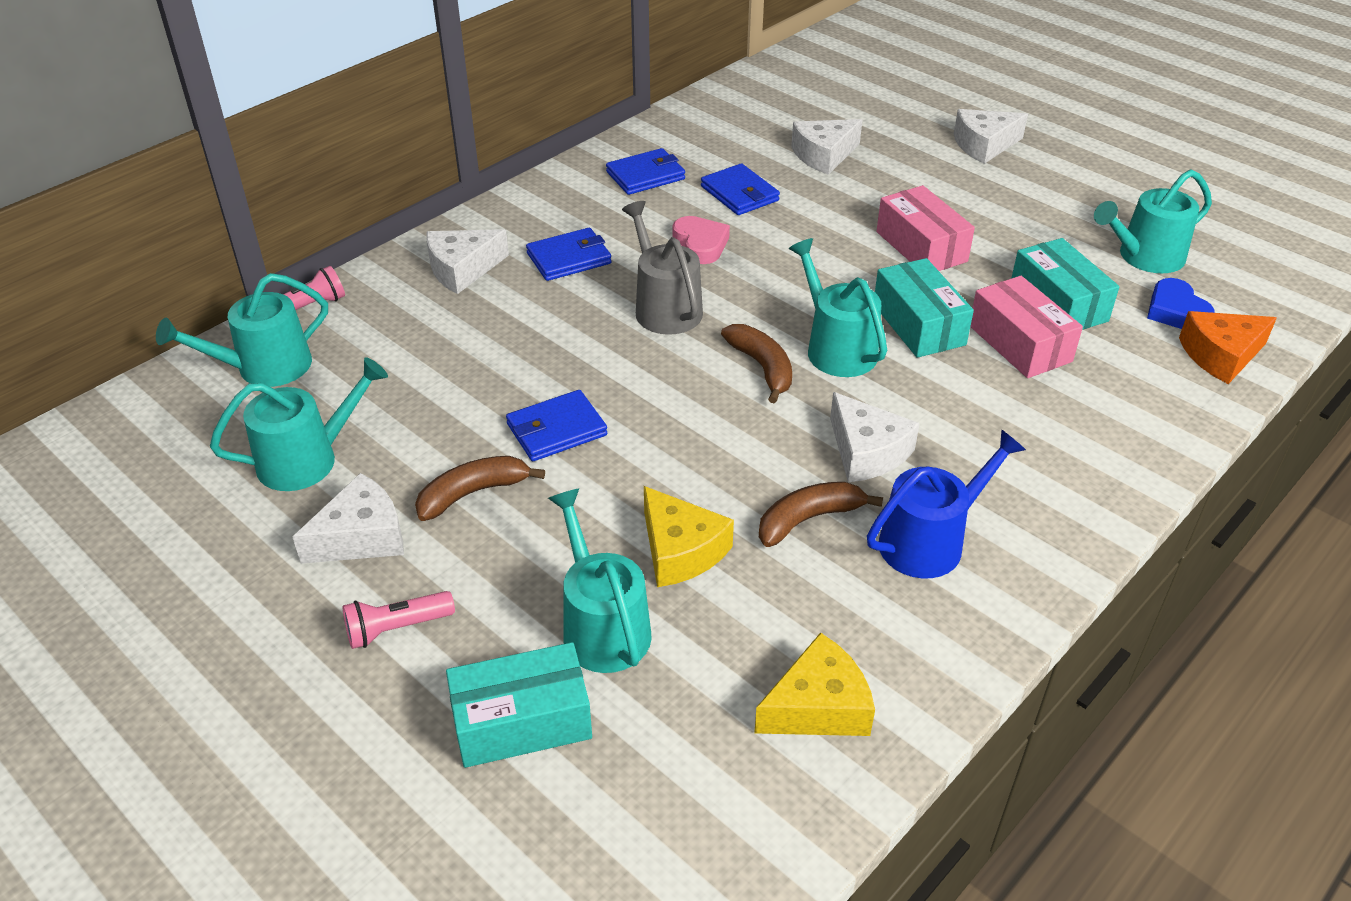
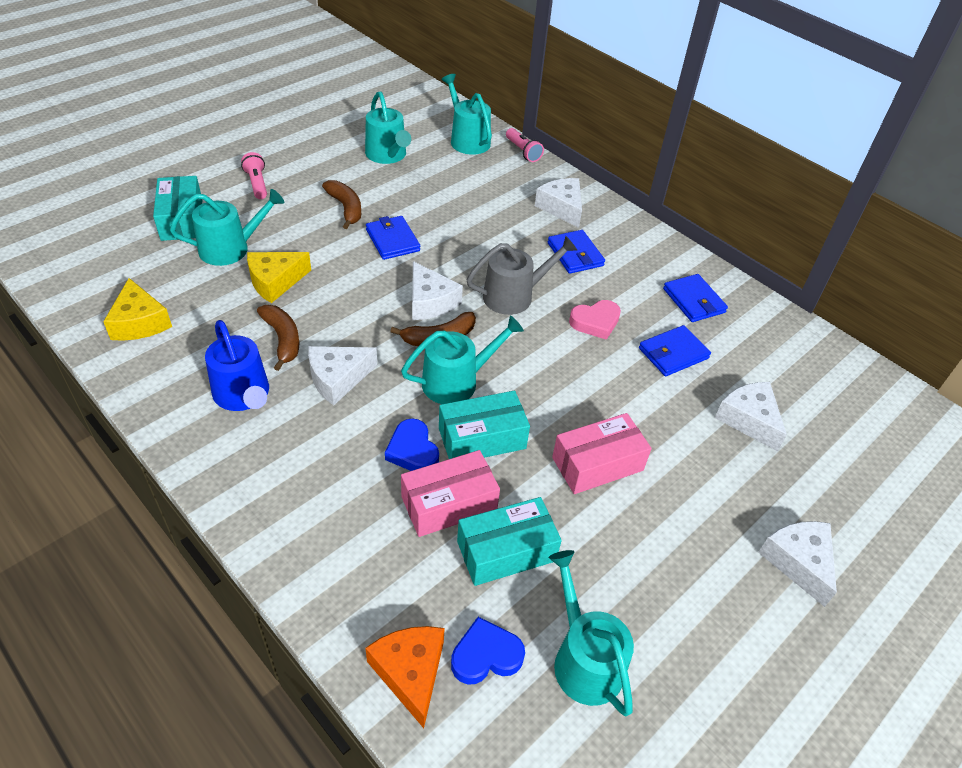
camera: 90 degrees right, 5 degrees up
(361, 536) = (324, 173): white cheese -> white cheese (430, 302)
(959, 375) = (413, 451): none -> blue heart

